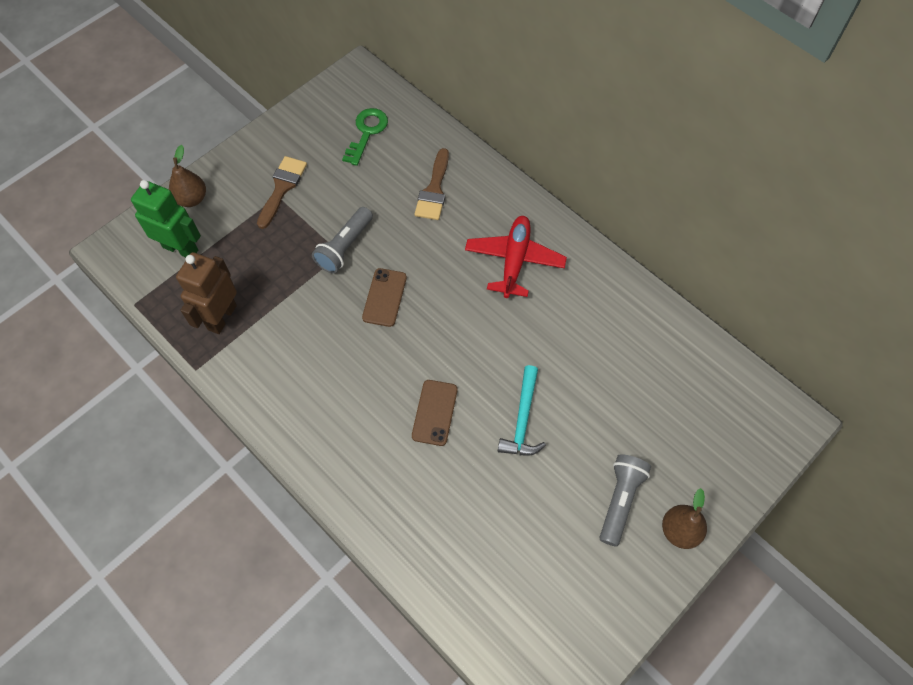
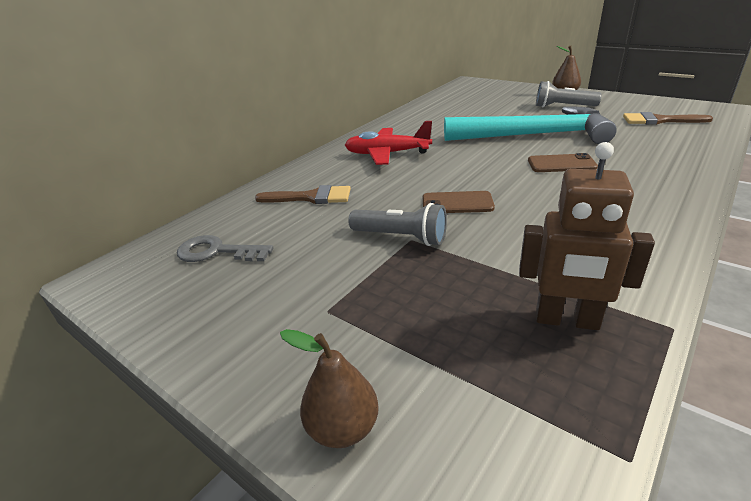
camera: 95 degrees left, 30 degrees down
(181, 248) = (465, 413): green robot -> none
(282, 188) = (311, 308): brown brush -> brown brush (659, 120)
(367, 132) = (217, 252): green key -> grey key
(523, 419) = (533, 135): turquoise hammer -> turquoise hammer, size x2.03

